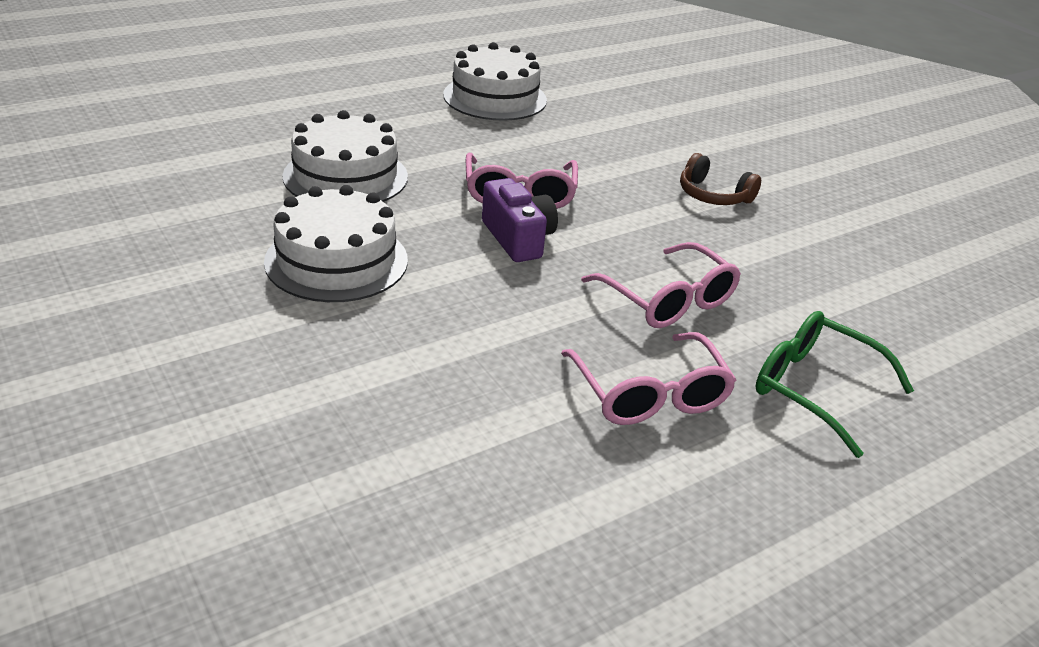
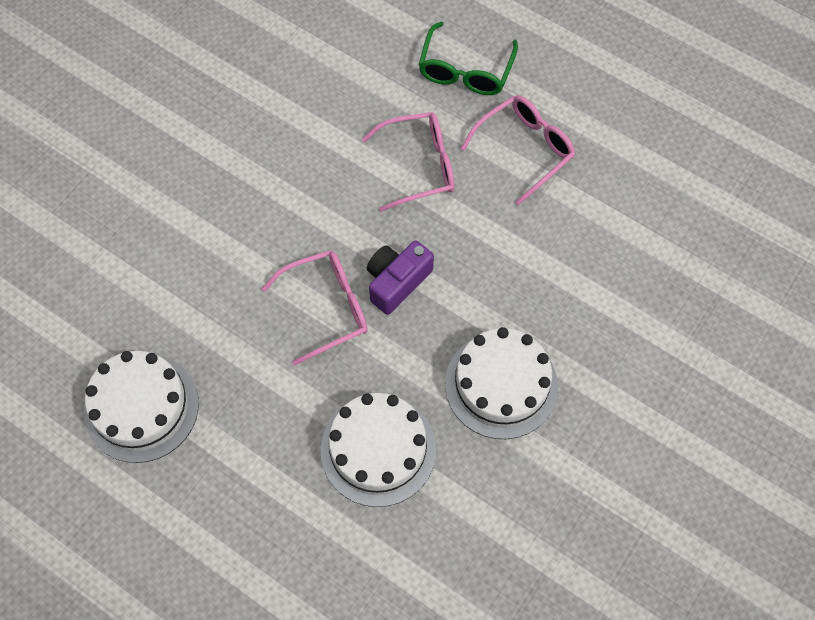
camera: 110 degrees left, 30 degrees up
(667, 299) = (418, 166): pink glasses -> pink glasses turned 45 degrees clockwise
(713, 195) = (246, 173): brown headphones -> none

